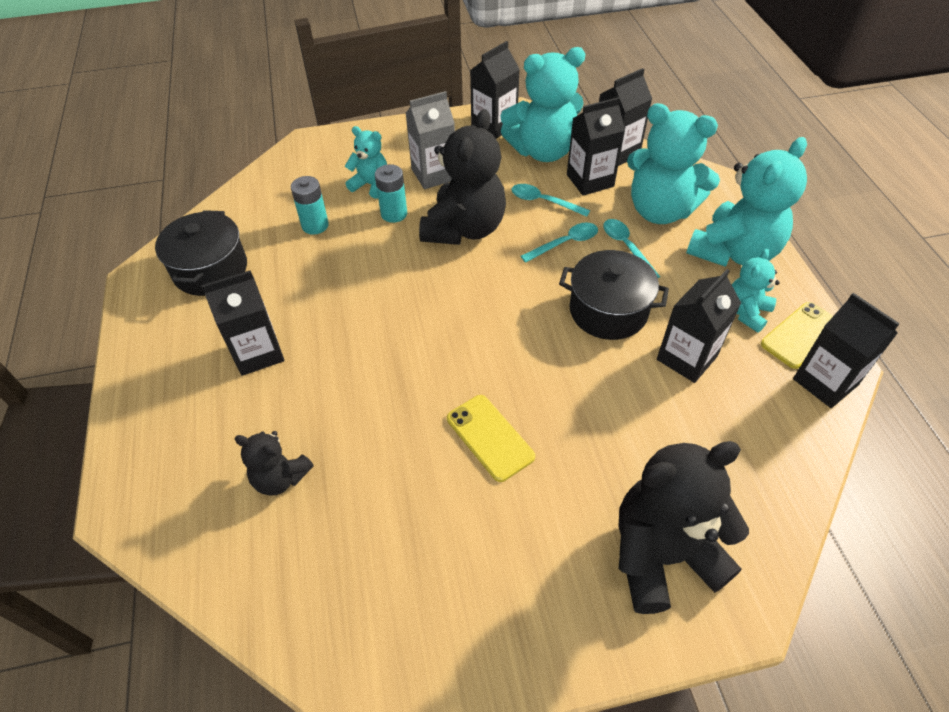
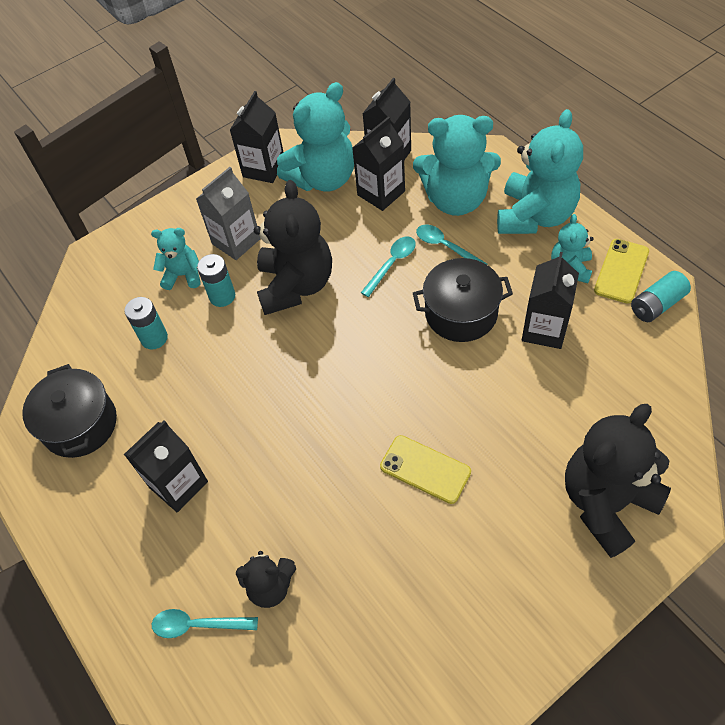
camera: 20 degrees left, 5 degrees up
(544, 201) = (352, 230): turquoise spoon -> turquoise spoon (198, 625)
(825, 382) = (656, 305): black carton -> turquoise battery

